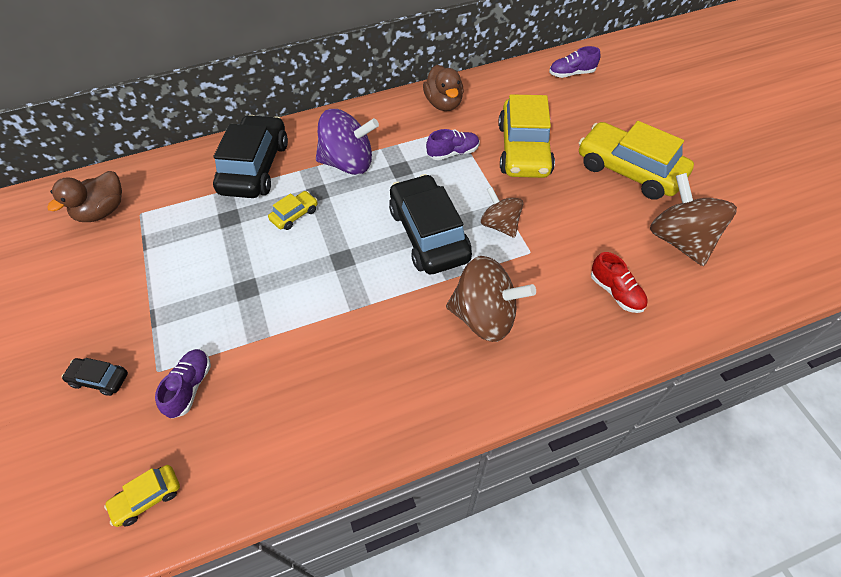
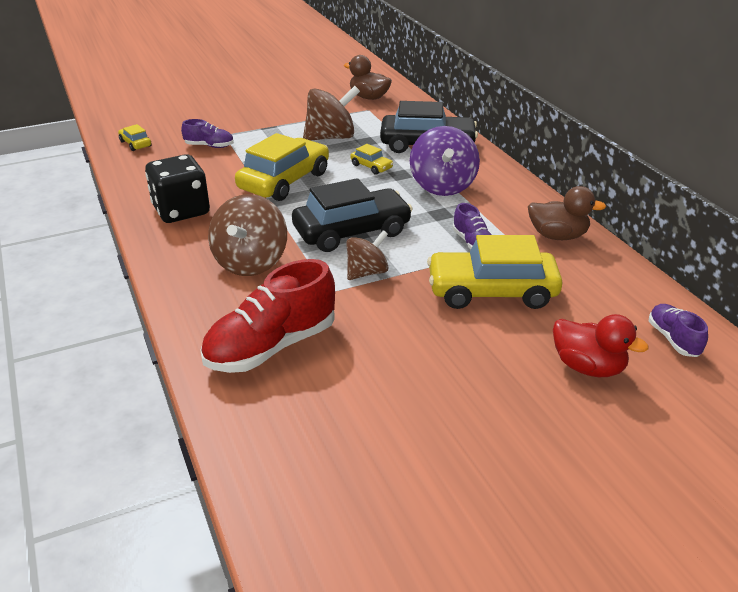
camera: 85 degrees right, 20 degrees down
(100, 379) = (222, 119): black car -> none
(369, 399) = (181, 211): none -> black dice
(444, 103) = (557, 236): brown duck -> brown duck turned 150 degrees counterclockwise
(607, 115) = (588, 367): none -> red duck
(616, 292) = (271, 347): red shoe -> red shoe, size x1.96
(629, 170) = (473, 377): yellow car -> yellow car (284, 181)
(680, 240) = (349, 410): brown spinning top -> brown spinning top (331, 137)

